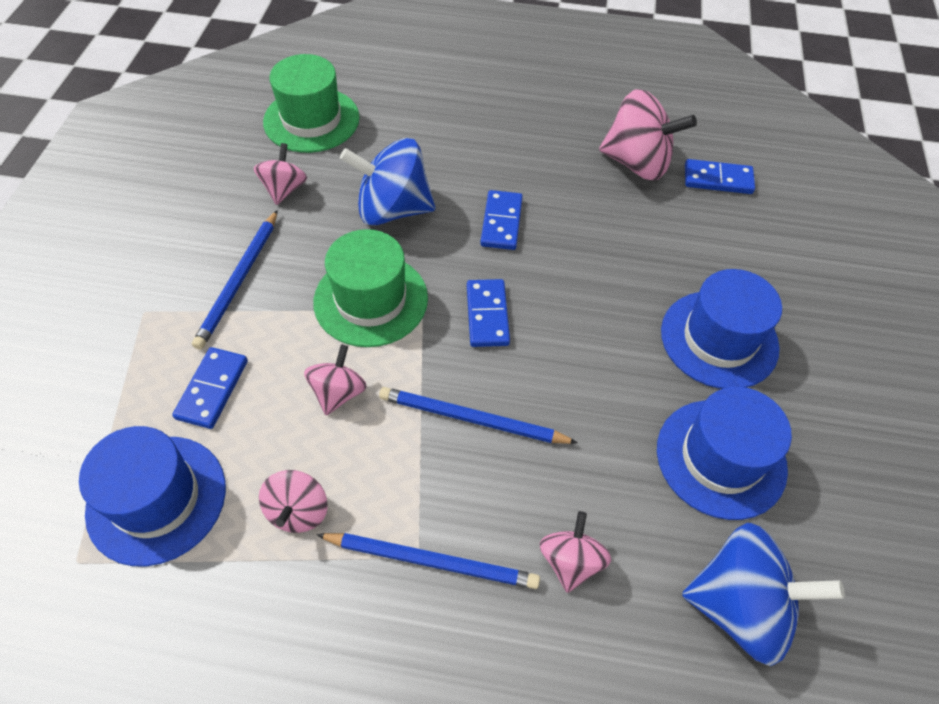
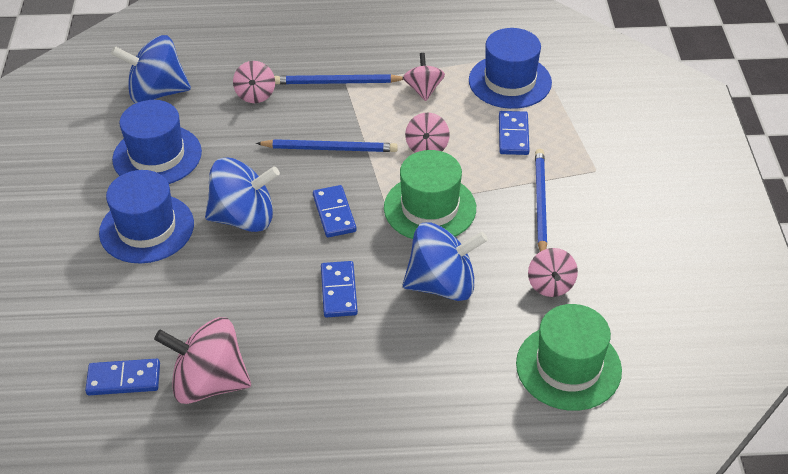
camera: 170 degrees right, 10 degrees down
(598, 330) = (244, 218): none -> blue spinning top

